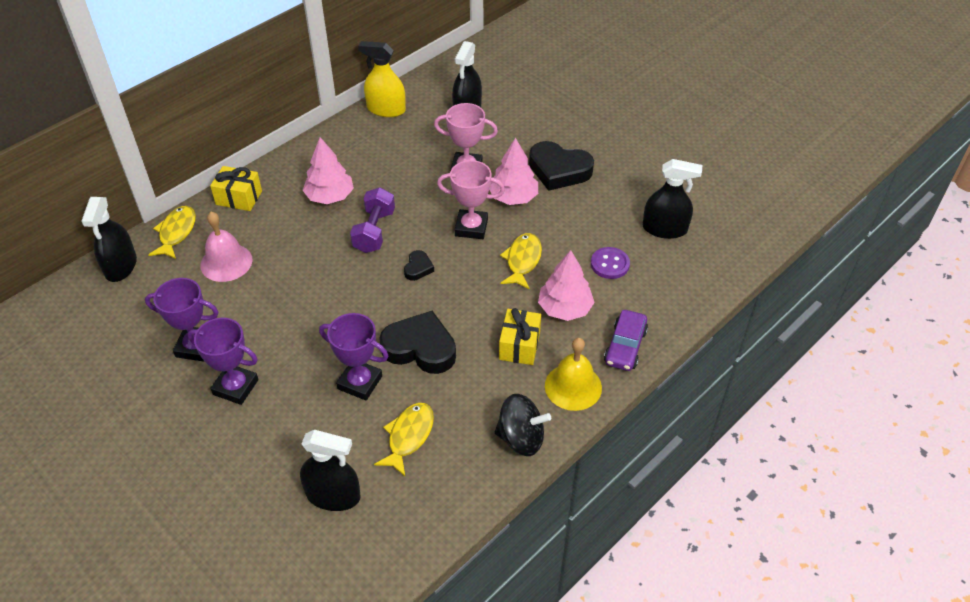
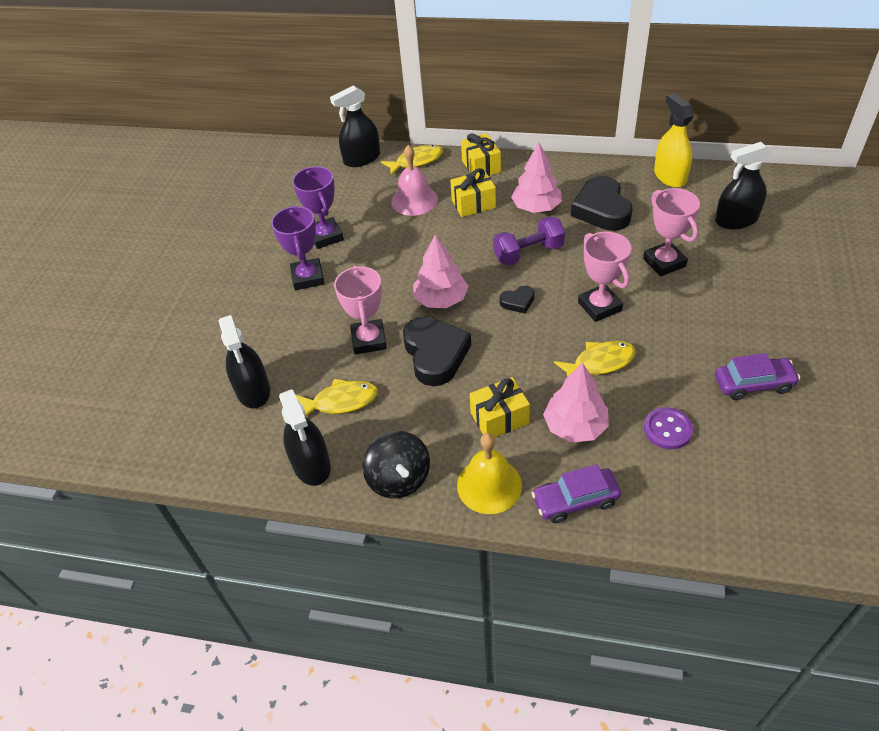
camera: 60 degrees right, 0 degrees up
(279, 229) = (473, 204): none -> yellow gift
(360, 382) = (369, 340): purple trophy -> pink trophy
(513, 197) = (668, 312): pink tree -> pink tree (441, 299)
(559, 170) = (743, 322): black heart -> black heart (601, 209)
(611, 201) = (753, 384): none -> purple car
(664, 229) = (768, 448): black spray bottle -> black spray bottle (311, 464)

